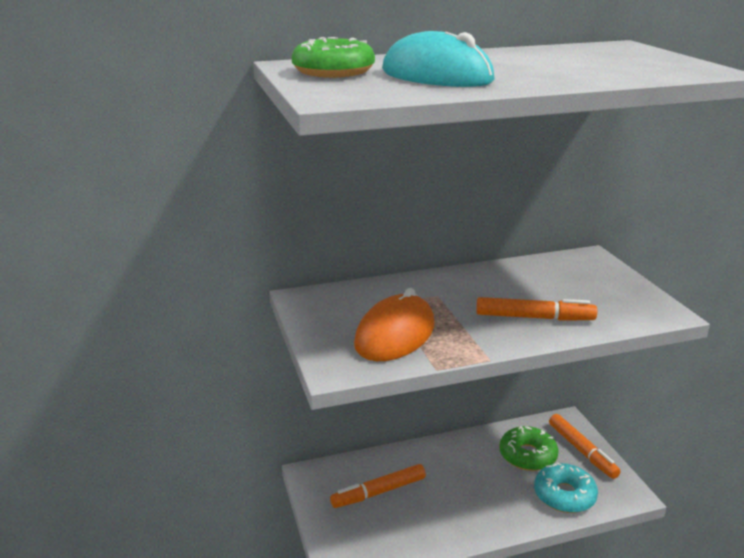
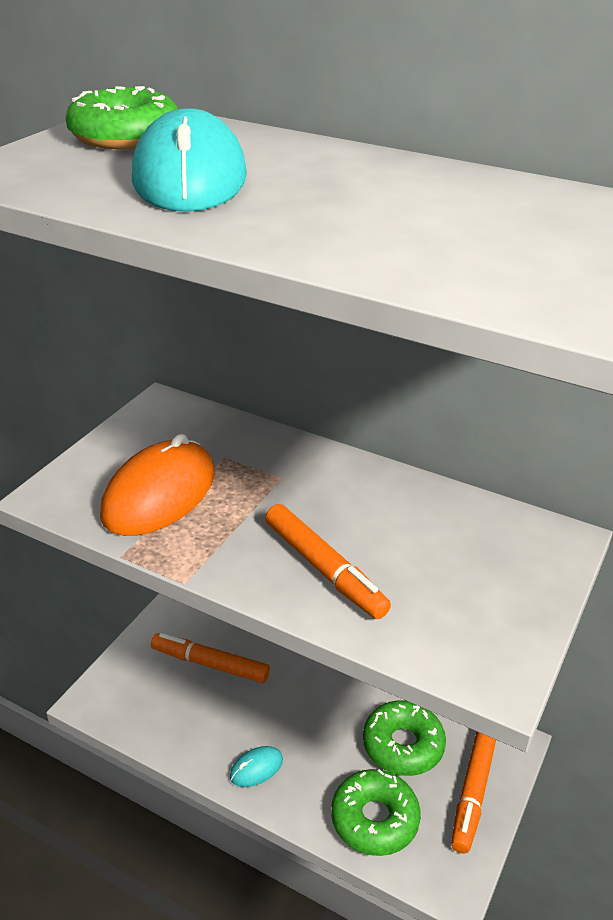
camera: 45 degrees right, 10 degrees up
(395, 334) = (159, 494): orange mouse -> orange mouse turned 45 degrees counterclockwise
(481, 519) = (256, 768): none -> turquoise mouse
(564, 495) = (374, 819): turquoise donut -> green donut

